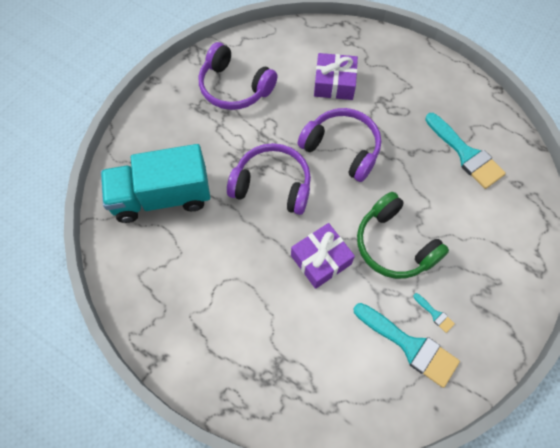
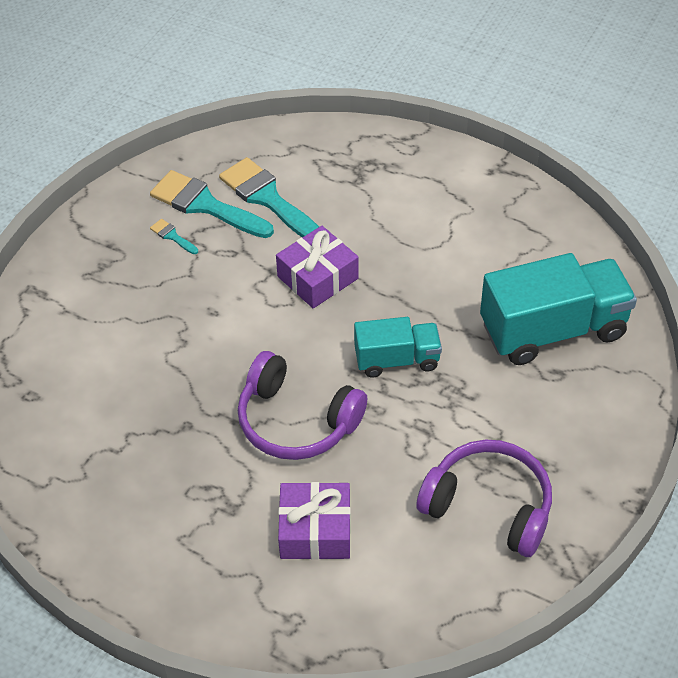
camera: 175 degrees right, 15 degrees down
(272, 185) = (397, 359): purple headphones -> turquoise truck
(394, 245) = (219, 303): green headphones -> none
(466, 154) = (100, 431): turquoise brush -> turquoise brush (267, 198)

